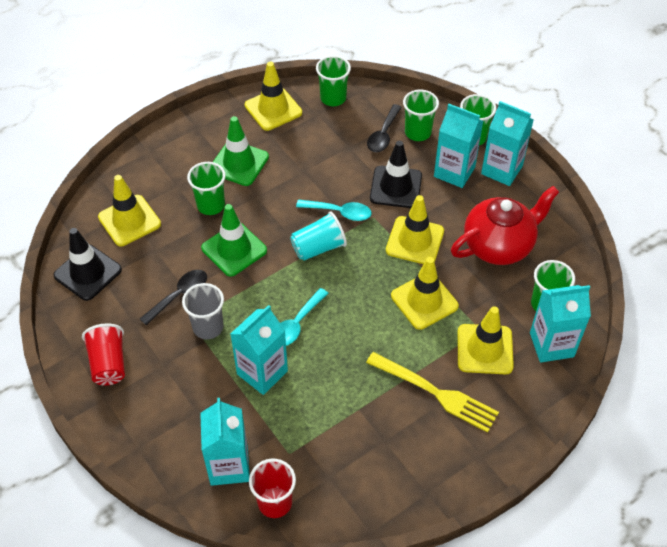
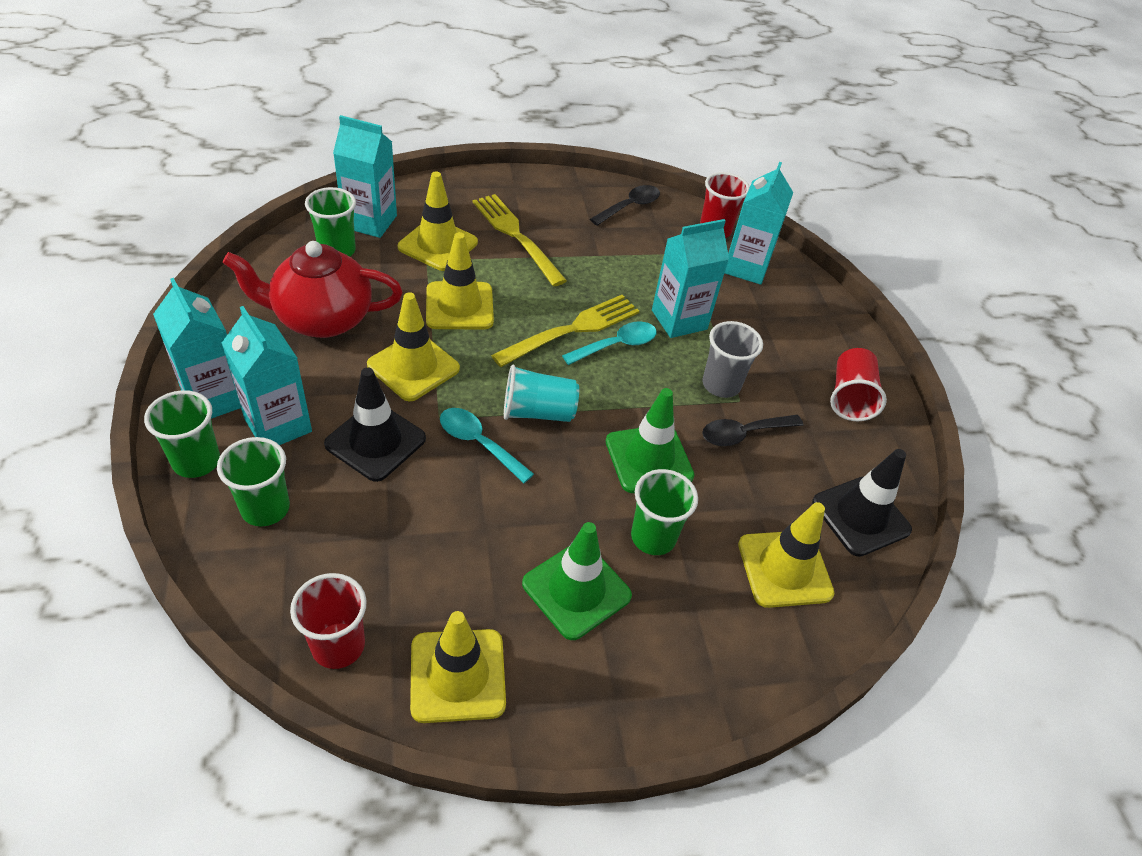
camera: 160 degrees left, 5 degrees down
(333, 98) = (338, 645): green cup -> red cup
(335, 321) = (572, 330): none -> yellow fork
(383, 135) = (319, 530): black spoon -> black spoon (630, 206)

